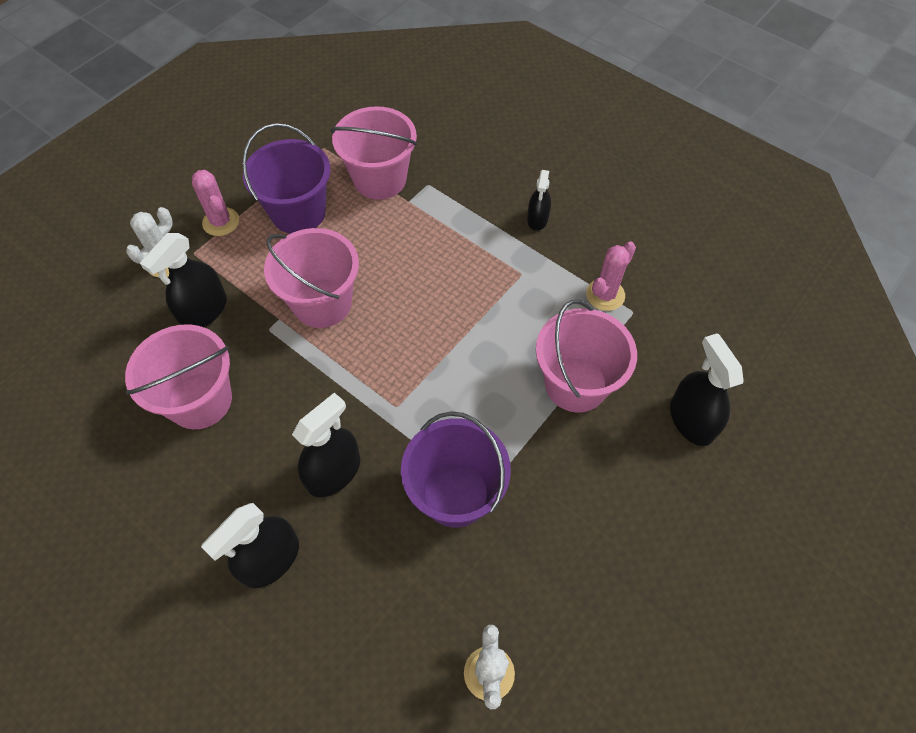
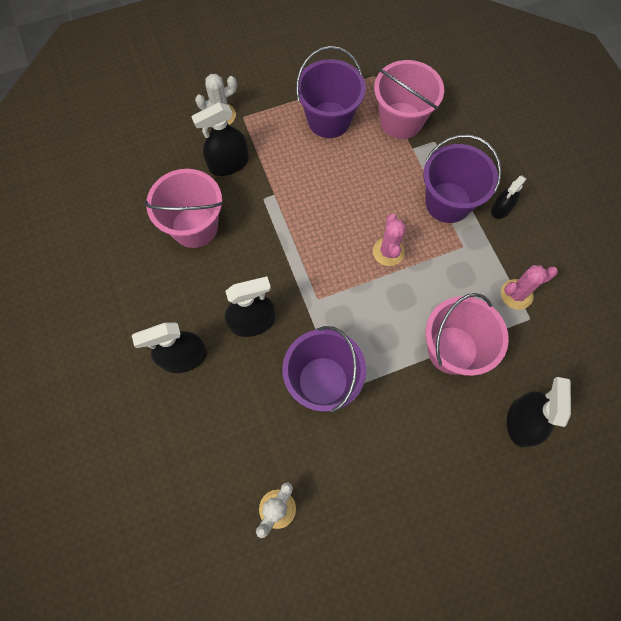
camera: 30 degrees right, 10 degrees up
(221, 222) = (272, 102): pink cactus -> pink cactus (388, 252)
(322, 303) = (309, 197): pink bucket -> none
(479, 238) = (448, 202): none -> purple bucket

